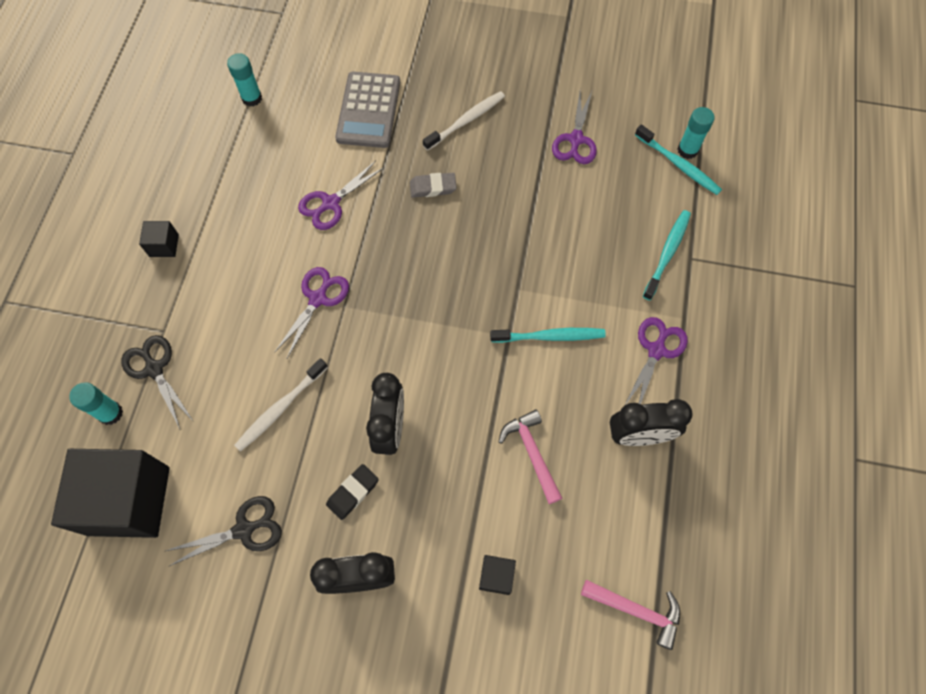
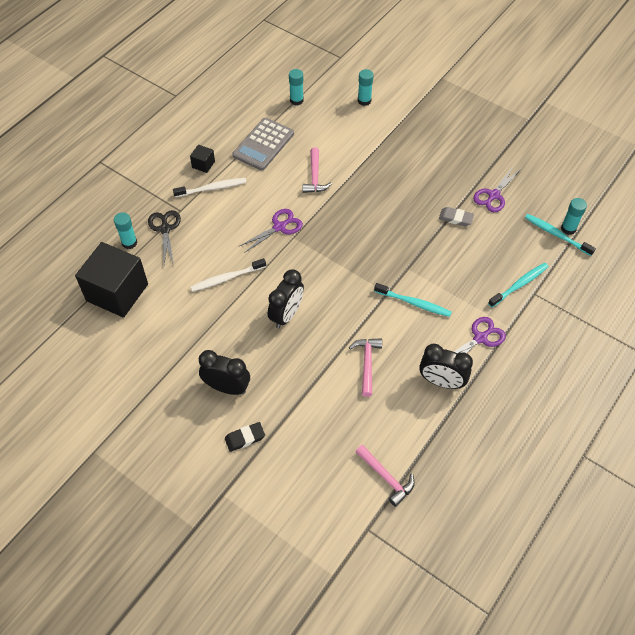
camera: 25 degrees right, 10 degrees down
(244, 530) = (173, 334): black scissors -> none
(331, 203) = (315, 176): purple scissors -> pink hammer
(345, 65) = (364, 101): none -> turquoise glue stick
(353, 492) = (246, 340): black eraser -> black eraser (245, 438)
(368, 110) = (366, 132): grey calculator -> grey calculator (263, 144)
(433, 187) = (383, 190): grey eraser -> grey eraser (455, 218)
(466, 121) = (425, 159): white toothbrush -> white toothbrush (212, 188)
(496, 576) = (308, 421): black cube -> none
(678, 164) = (557, 235): turquoise toothbrush -> turquoise toothbrush turned 150 degrees clockwise

